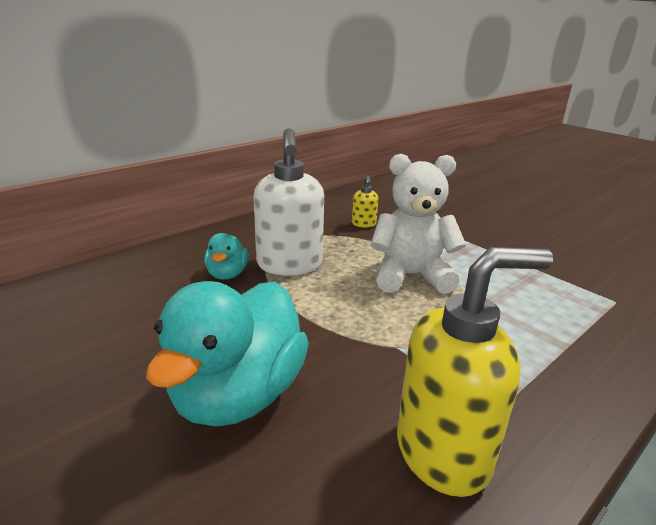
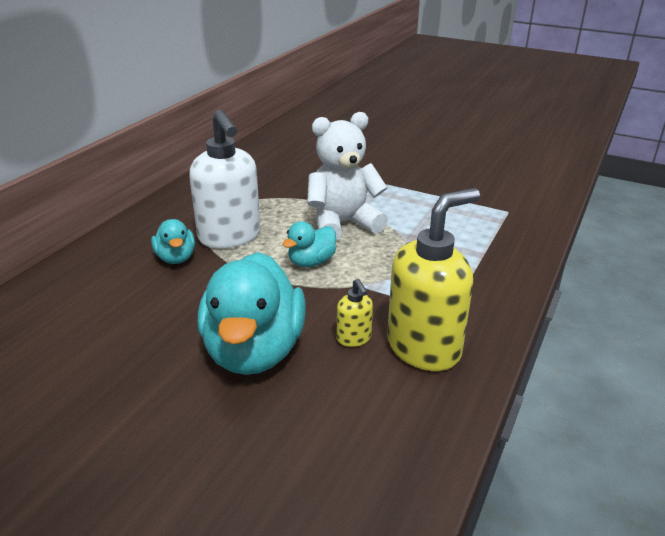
camera: 20 degrees left, 5 degrees up
(357, 308) = (311, 262): none -> turquoise duck
(363, 224) = (276, 183): yellow soap dispenser -> yellow soap dispenser (354, 338)

